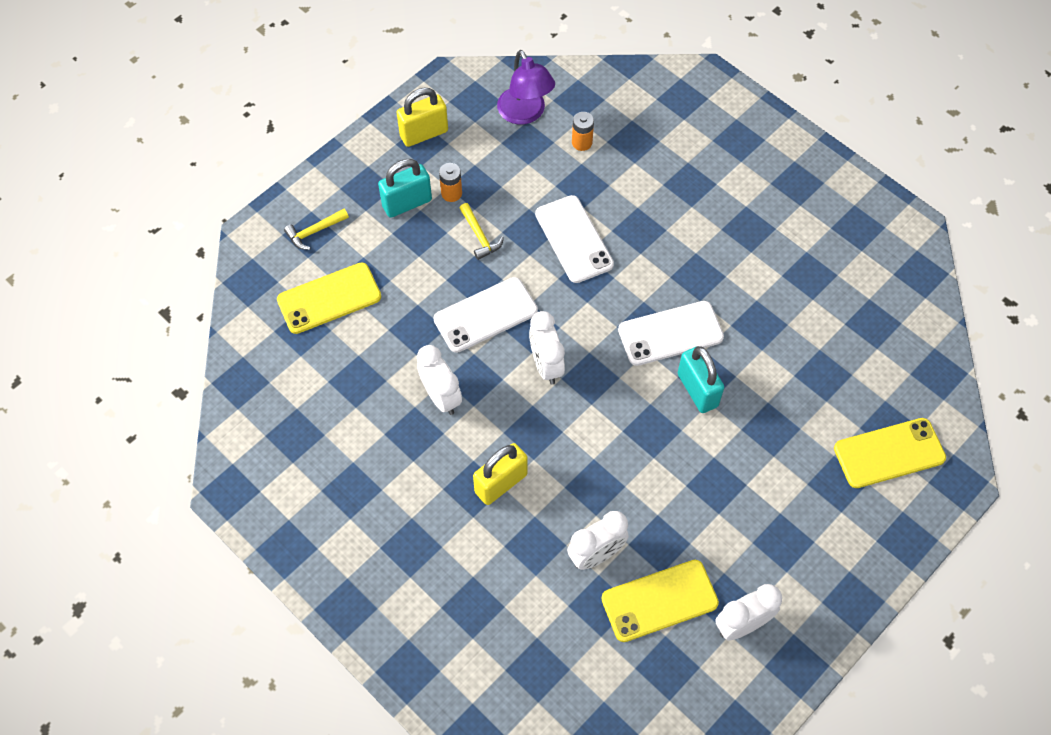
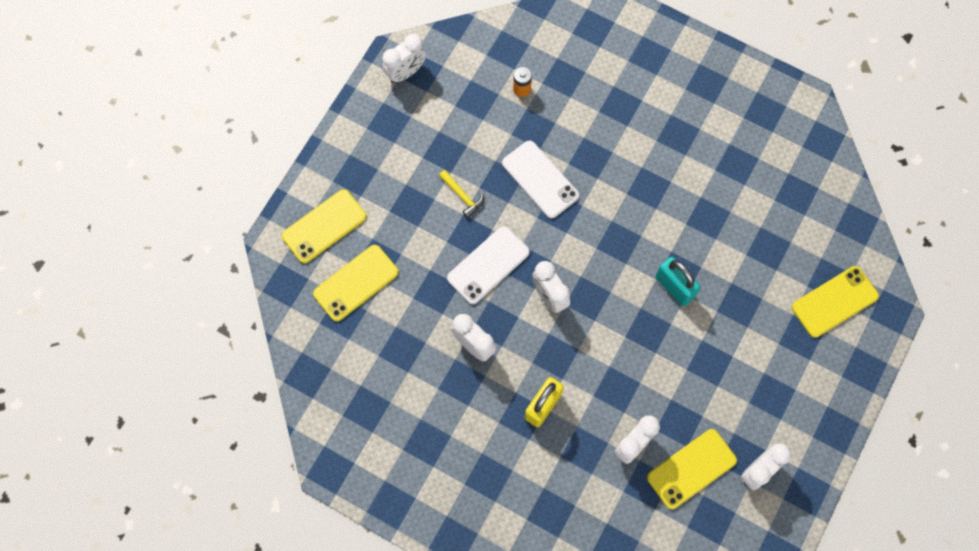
camera: 15 degrees left, 10 degrees up
(314, 232) = (324, 226): yellow hammer -> yellow phone
(407, 203) = (393, 181): turquoise padlock -> none
(424, 133) = (387, 113): yellow padlock -> none
(451, 193) = (427, 162): orange battery -> none
(457, 98) = (406, 72): none -> white clock
(525, 114) = (467, 73): purple lamp -> none
(670, 333) = (640, 243): white phone -> none

